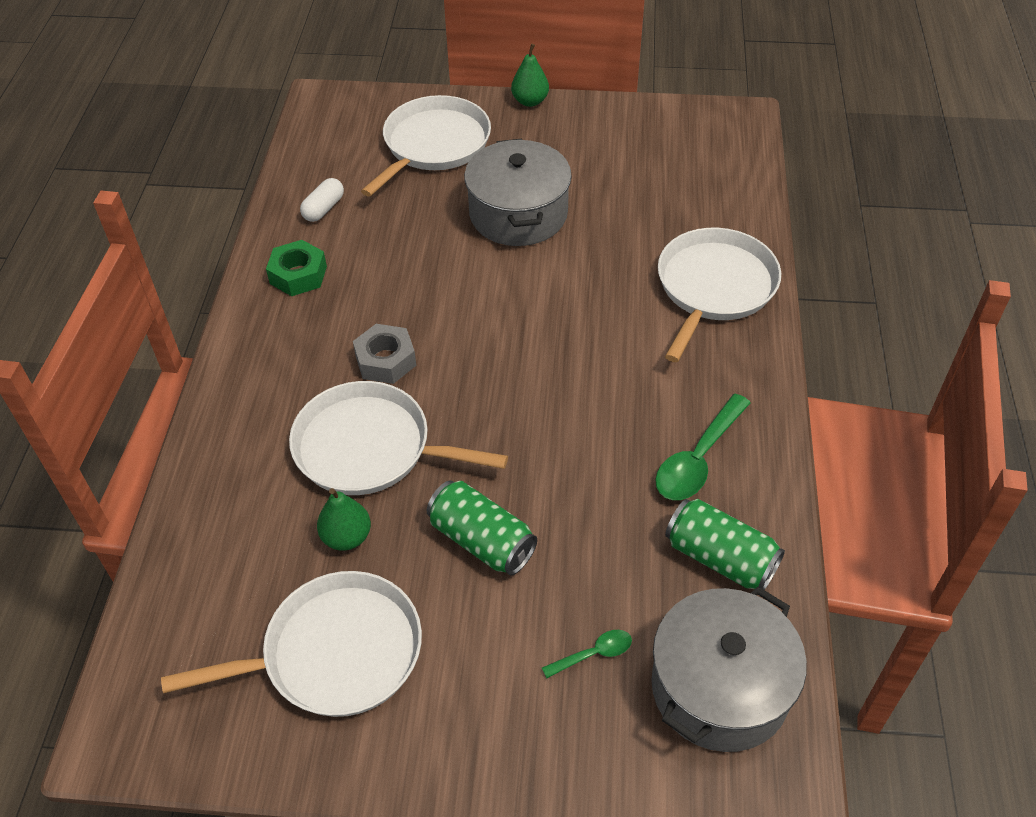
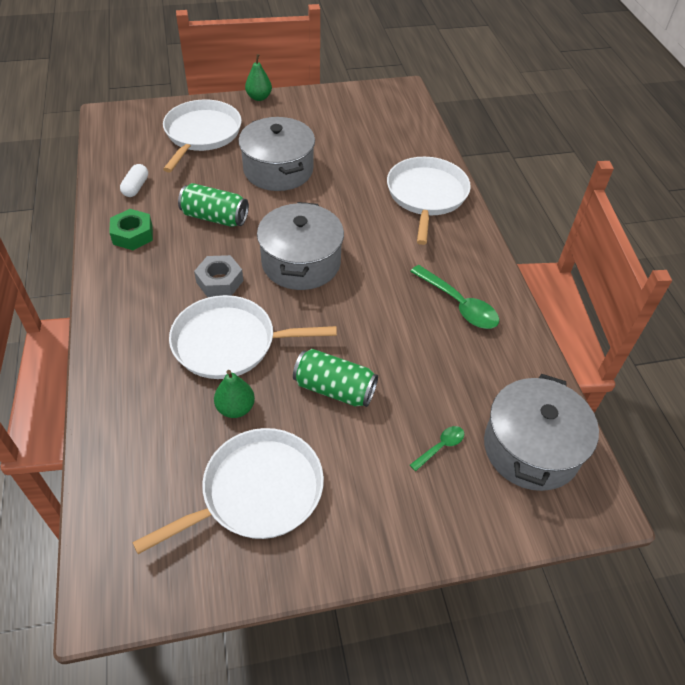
camera: 20 degrees left, 0 degrees up
(501, 354) = (301, 262): none -> grey pot
(698, 459) = (459, 305): green spoon -> green spoon turned 60 degrees counterclockwise
(720, 558) = (498, 365): green can -> green can (215, 217)

